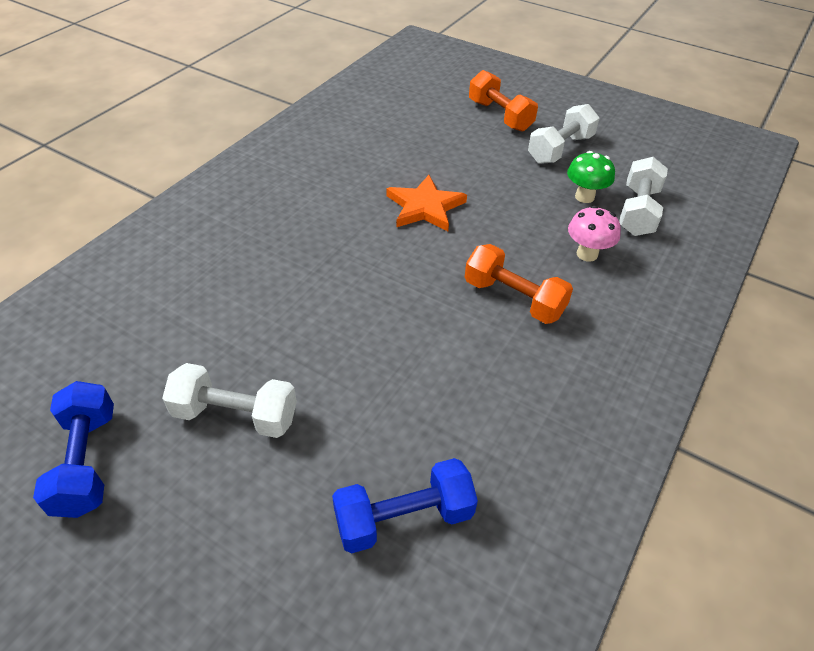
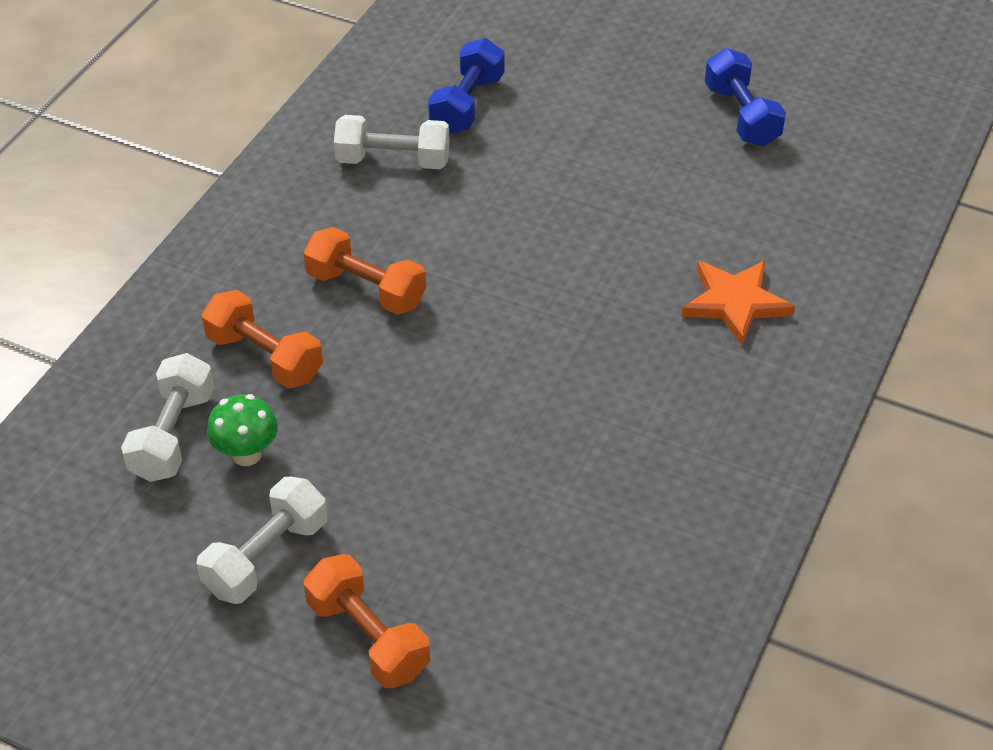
camera: 175 degrees right, 0 degrees up
(235, 415) = (633, 156): white dumbbell -> white dumbbell (393, 161)
(404, 518) = (467, 105): blue dumbbell -> blue dumbbell turned 45 degrees counterclockwise
(425, 207) = (486, 410): orange star -> orange star (735, 303)
(587, 254) = (265, 357): pink mushroom -> orange dumbbell

